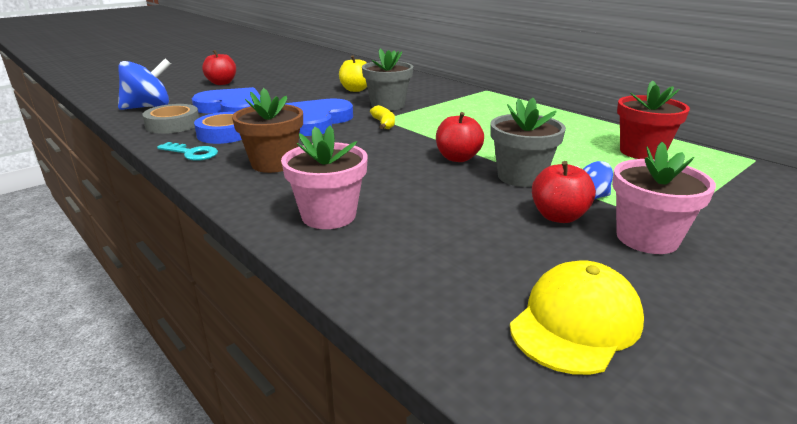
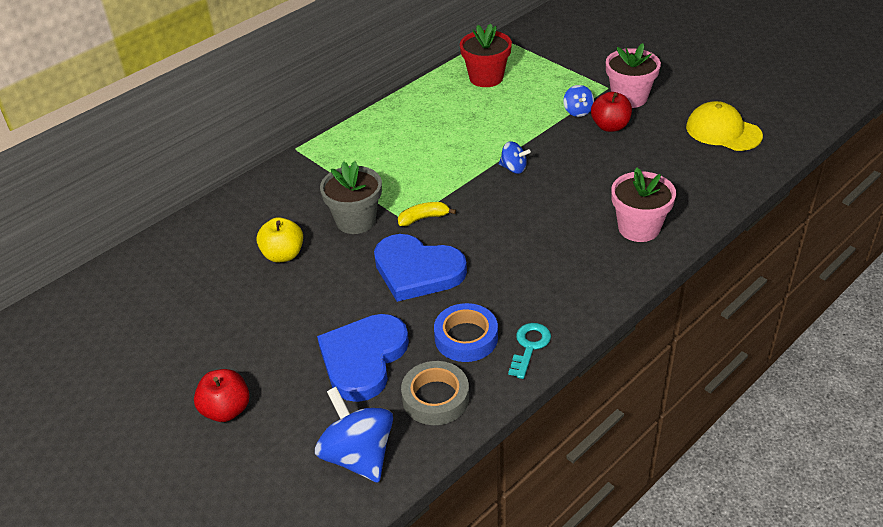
camera: 90 degrees left, 15 degrees up
(274, 163) = (545, 278): brown flower pot -> none
(458, 158) = (513, 168): red apple -> blue spinning top
(521, 177) = (547, 137): grey flower pot -> none

